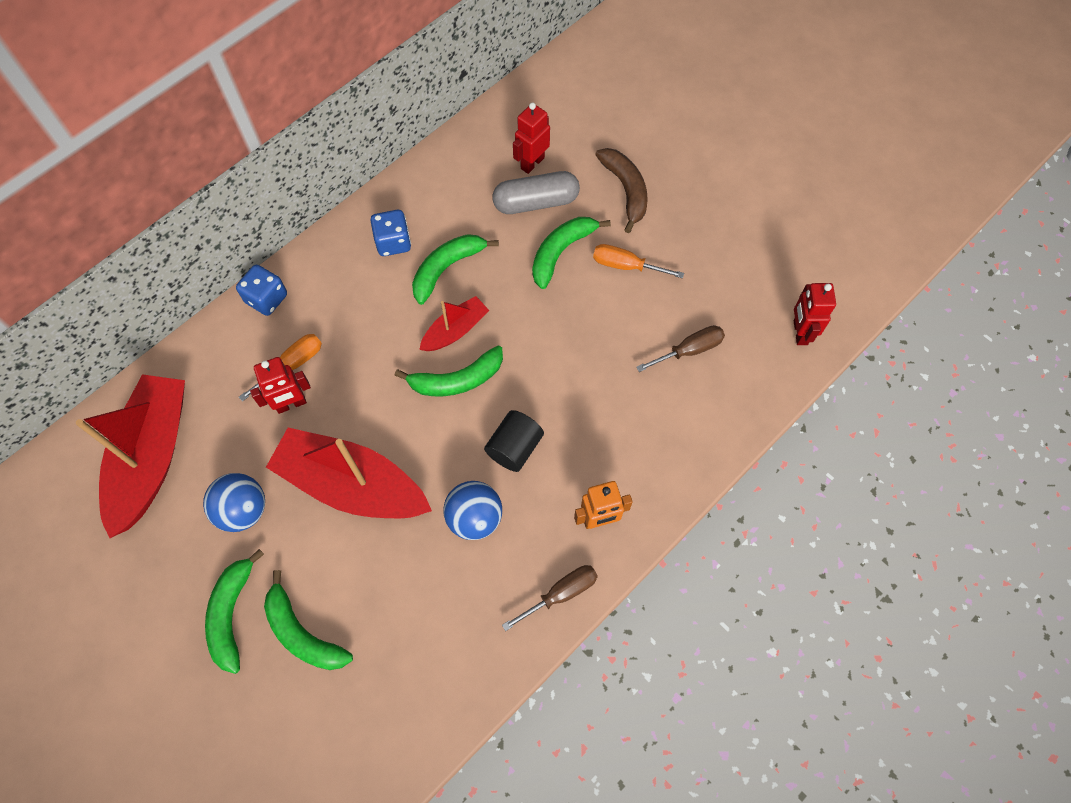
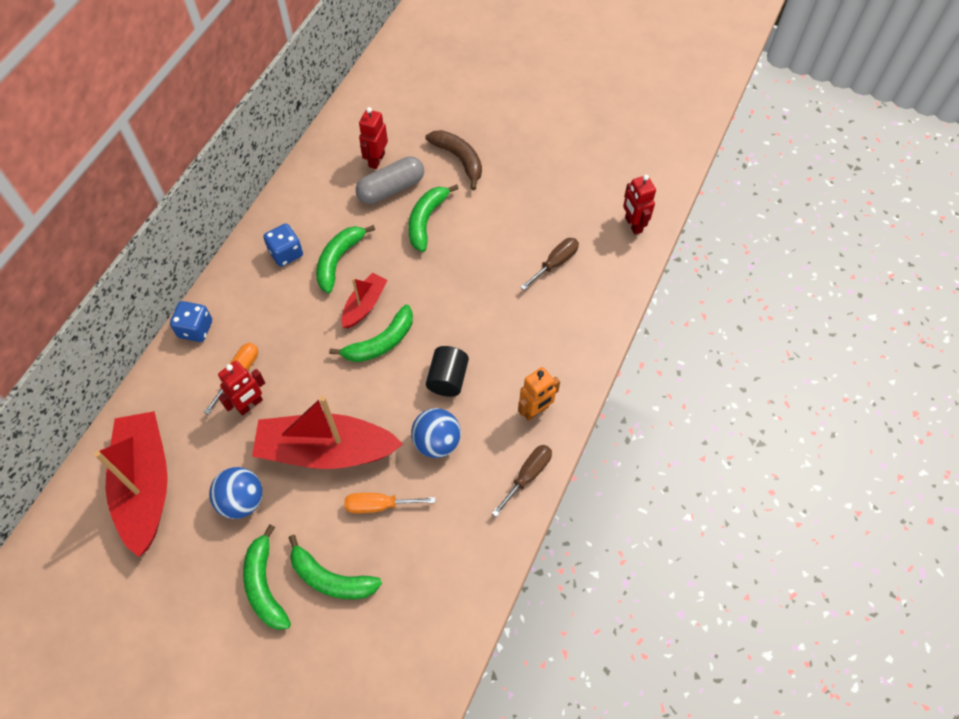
camera: 20 degrees left, 5 degrees down
(625, 265) = (481, 215): orange screwdriver -> orange screwdriver (379, 505)

